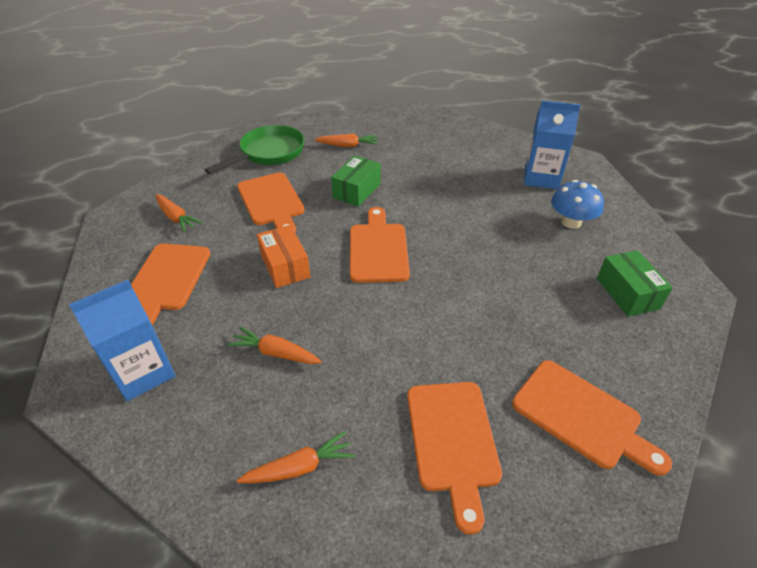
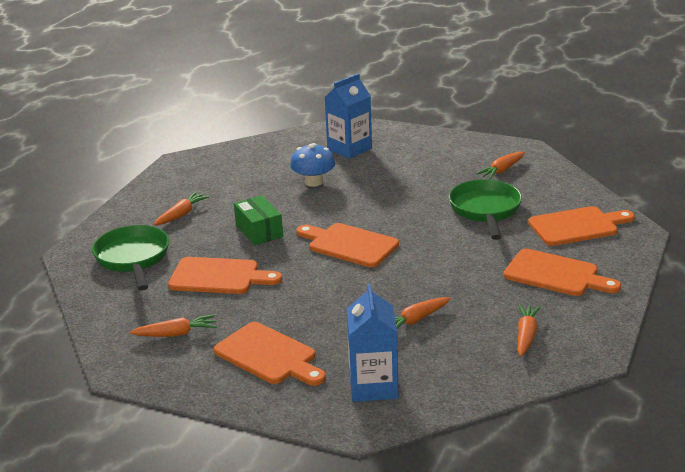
camera: 55 degrees left, 15 degrees down
(285, 266) = (320, 292): orange box -> none
(531, 316) = (485, 210): none -> green pan
(571, 222) = (413, 159): blue mushroom -> blue mushroom (313, 182)
(627, 293) = (501, 170): green box -> orange carrot

